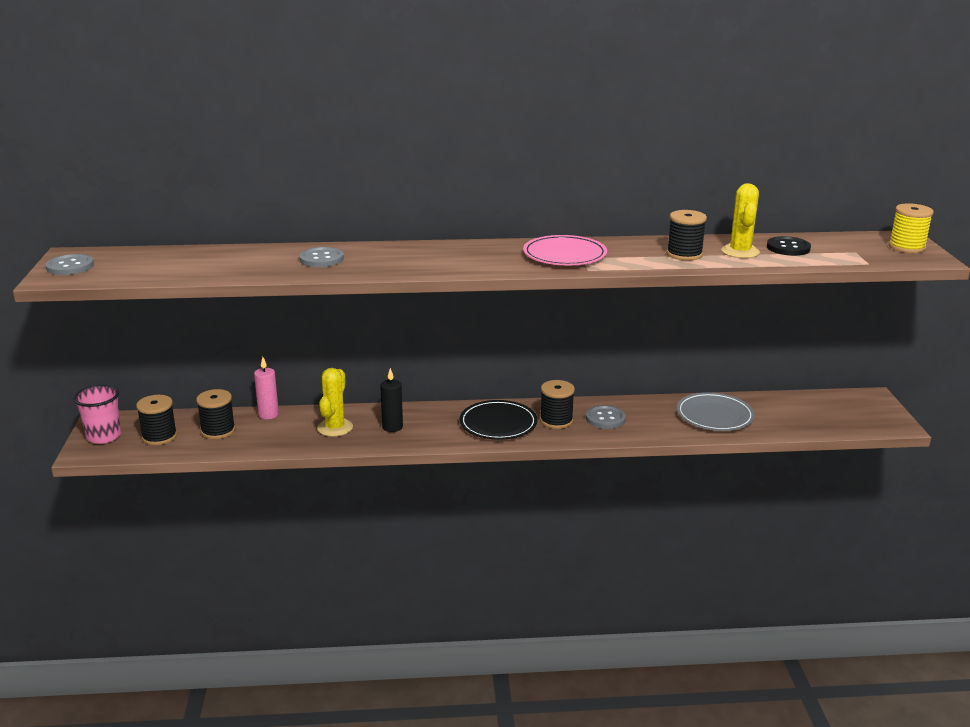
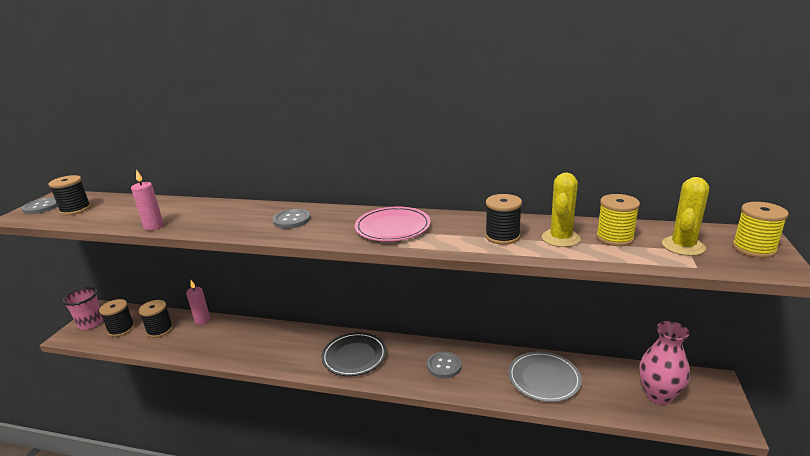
camera: 20 degrees right, 0 degrees up
(274, 274) = (154, 226): none -> pink candle
(321, 259) = (203, 215): grey button -> grey button (292, 220)
(335, 428) = (235, 340): yellow cactus -> yellow cactus (683, 246)
(392, 427) = (274, 346): black candle -> none
(556, 421) = (402, 361): black spool -> black spool (75, 209)
(788, 248) = (614, 238): black button -> yellow spool
(827, 413) = (658, 395): none -> pink vase

